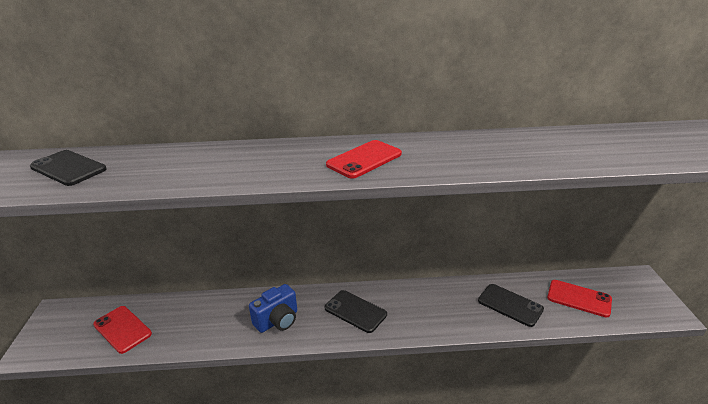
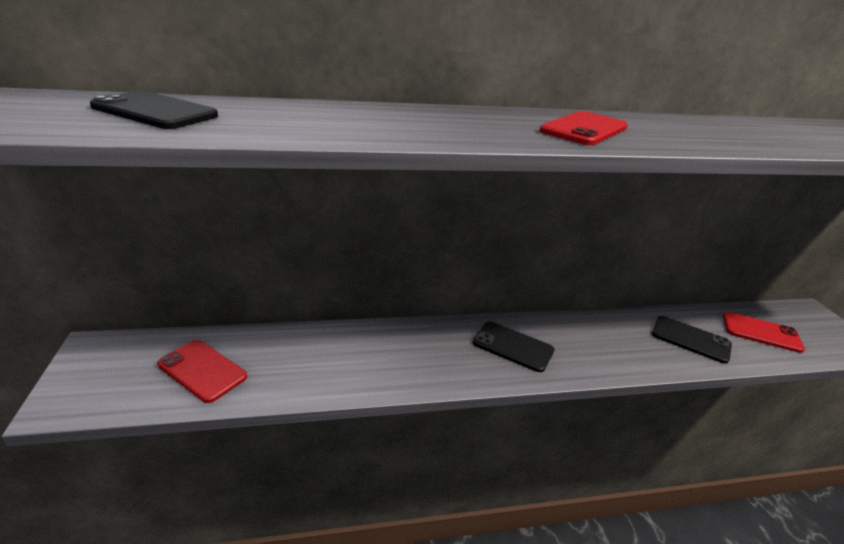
camera: 10 degrees left, 0 degrees up
(277, 321) = (417, 358): blue camera -> none

